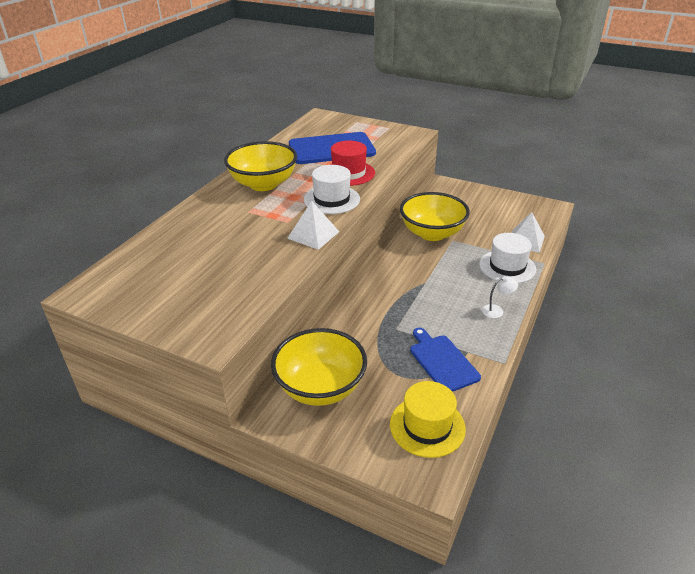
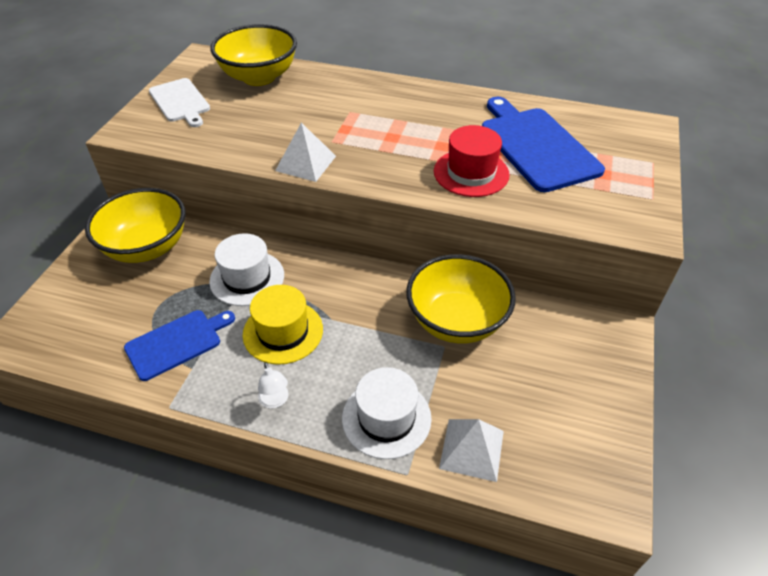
camera: 80 degrees right, 10 degrees up
(175, 304) = (180, 102): none -> white cutting board
(263, 184) = (416, 111): yellow bowl -> yellow bowl (259, 77)
(332, 199) = (392, 167): white hat -> white hat (247, 278)
(427, 426) = (80, 333): yellow hat -> yellow hat (283, 332)

